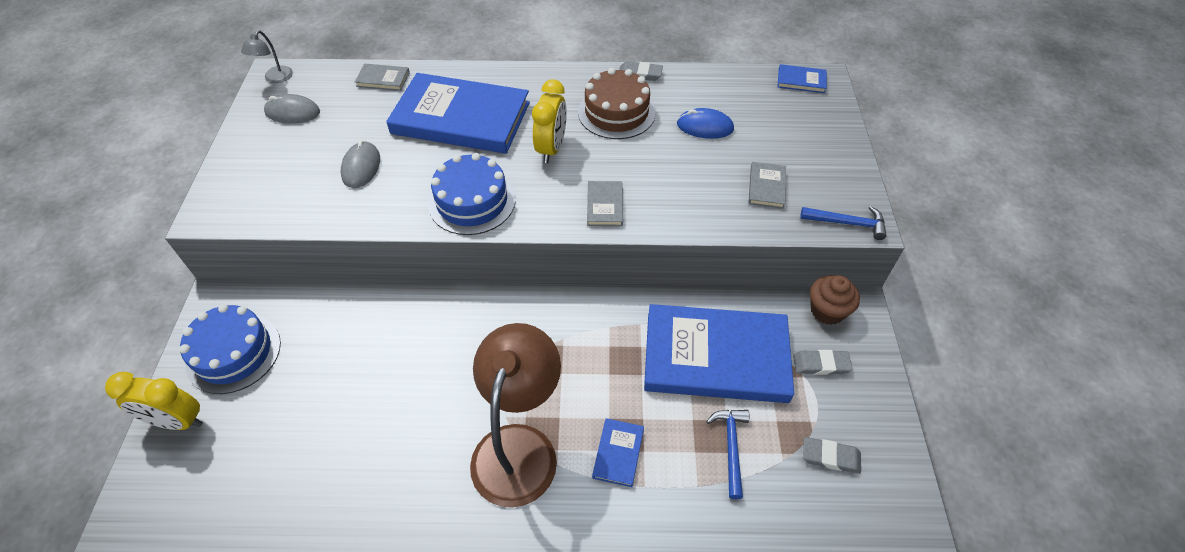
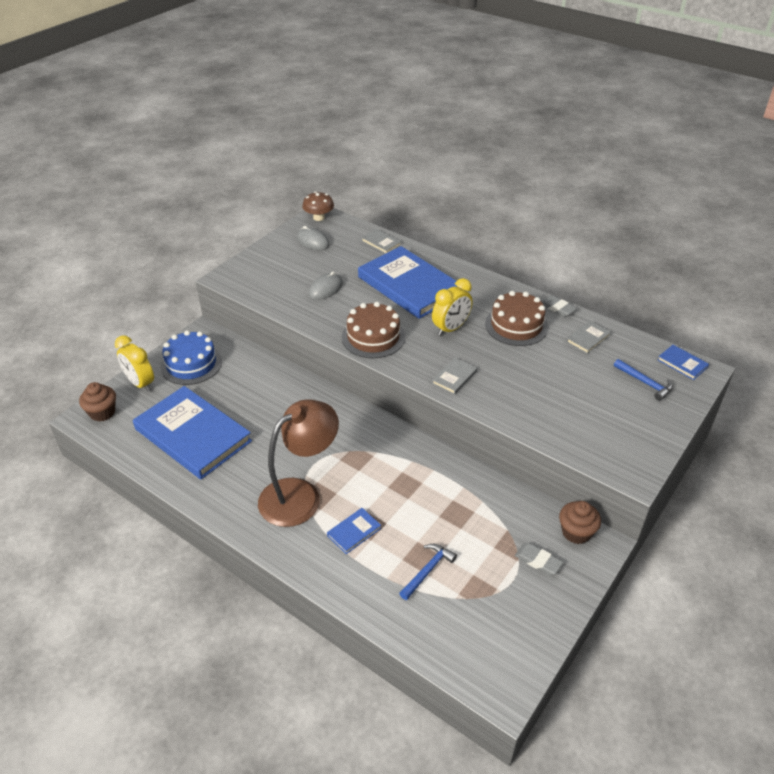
camera: 35 degrees right, 10 degrees down
(150, 497) = (102, 412): none -> brown cupcake
(275, 78) = (319, 218): grey lamp -> brown mushroom
(472, 201) = (373, 337): blue cake -> brown cake
(705, 127) = (572, 361): blue mouse -> none
(716, 356) = (467, 515): blue book -> blue book (193, 435)
(766, 187) = (580, 419): grey book -> grey book (588, 339)
(830, 457) = (490, 616): grey eraser -> none
(847, 223) = (619, 470): blue hammer -> blue hammer (645, 383)

